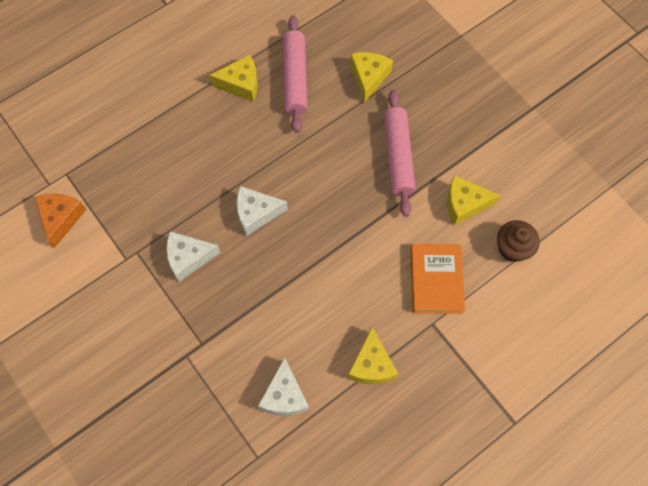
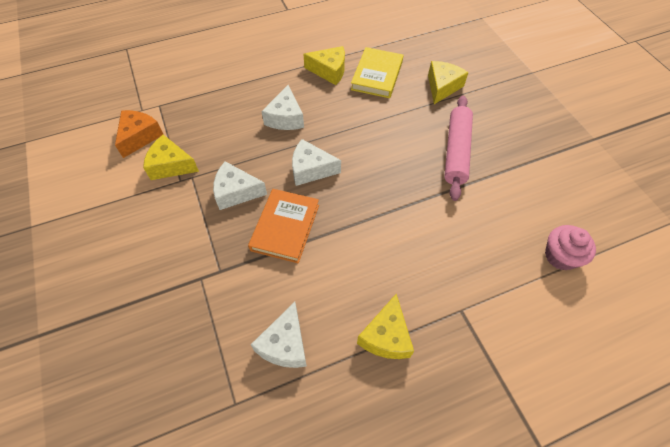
camera: 15 degrees right, 10 degrees down
(211, 157) = (285, 118): none -> white cheese
(295, 78) = (377, 75): pink rolling pin -> yellow book
(436, 280) = (473, 268): orange book -> orange book (285, 227)
(464, 204) = (515, 205): yellow cheese -> yellow cheese (171, 165)
(512, 248) = (560, 256): brown cupcake -> pink cupcake

